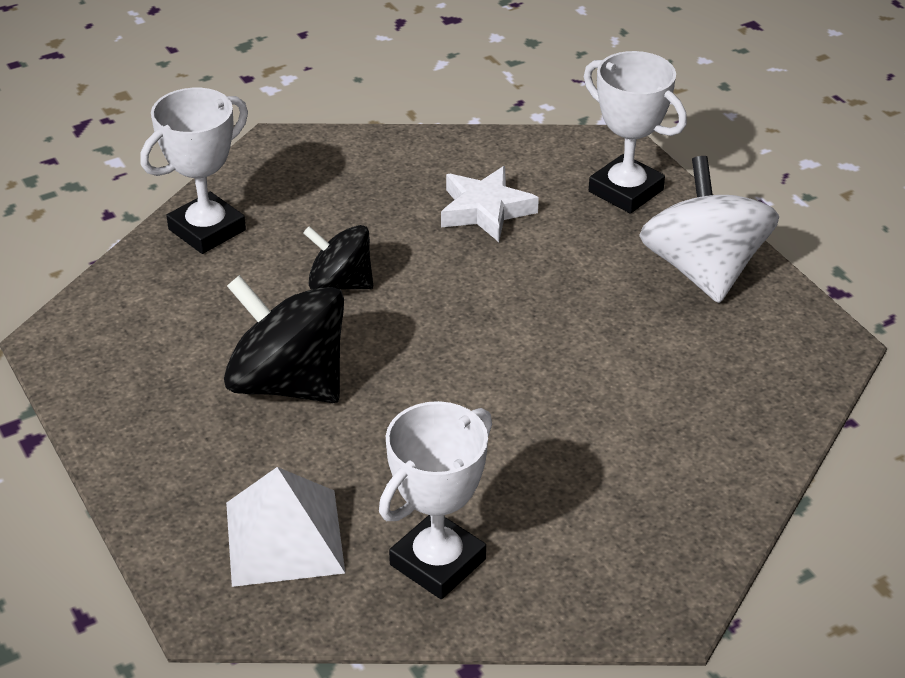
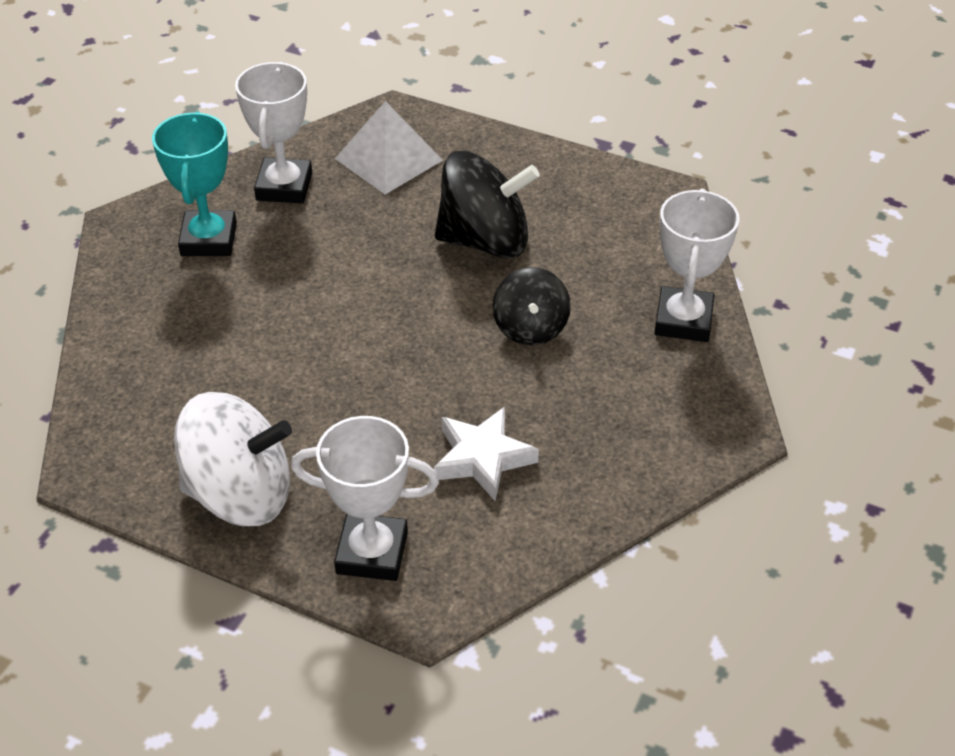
camera: 145 degrees right, 5 degrees up
(340, 283) = (530, 328): black spinning top -> black spinning top turned 105 degrees clockwise
(577, 532) = (208, 239): none -> turquoise trophy
(703, 270) = (240, 494): white spinning top -> white spinning top turned 45 degrees counterclockwise

